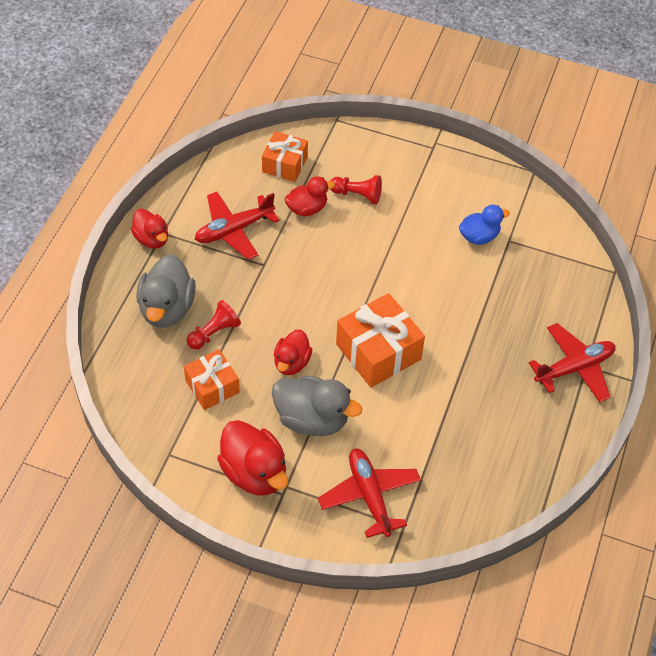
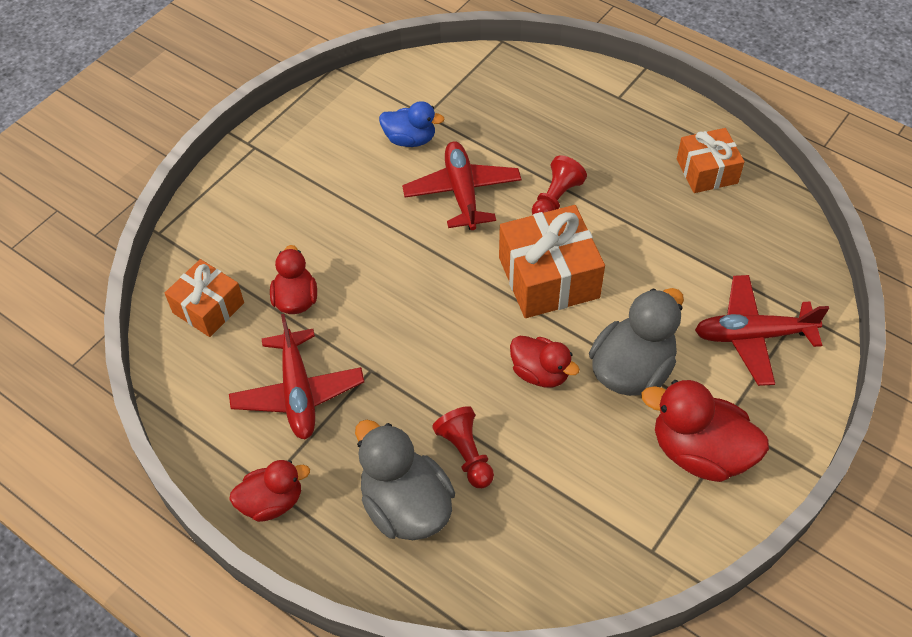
camera: 70 degrees left, 0 degrees up
(167, 308) = (406, 506): grey duck -> grey duck turned 150 degrees counterclockwise
(212, 386) = (554, 474): orange gift -> orange gift (707, 171)
(254, 473) = (699, 452): red duck -> red duck turned 135 degrees counterclockwise
(357, 195) = (296, 240): red pawn -> red pawn (556, 199)
(479, 236) = (410, 139): blue duck -> blue duck turned 105 degrees clockwise
(574, 368) = (619, 107): red plane -> red plane (462, 192)

